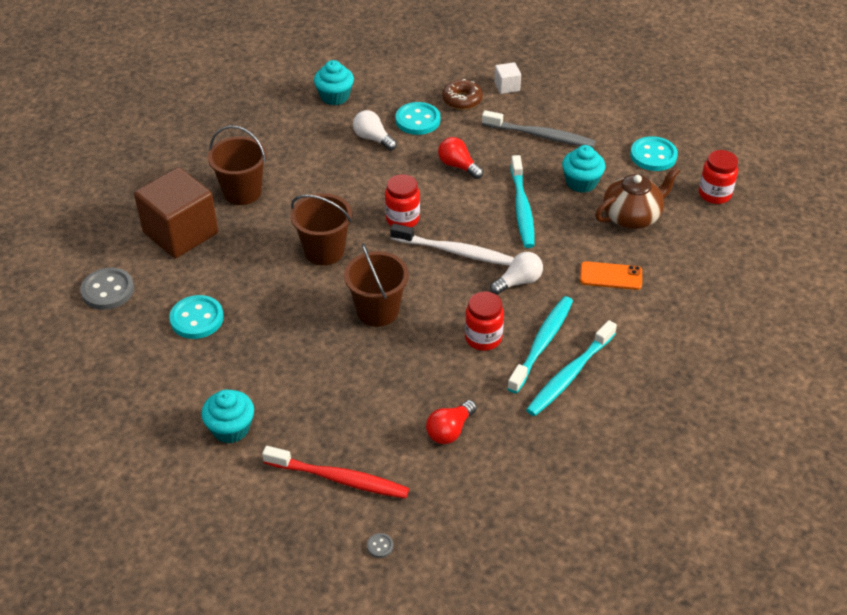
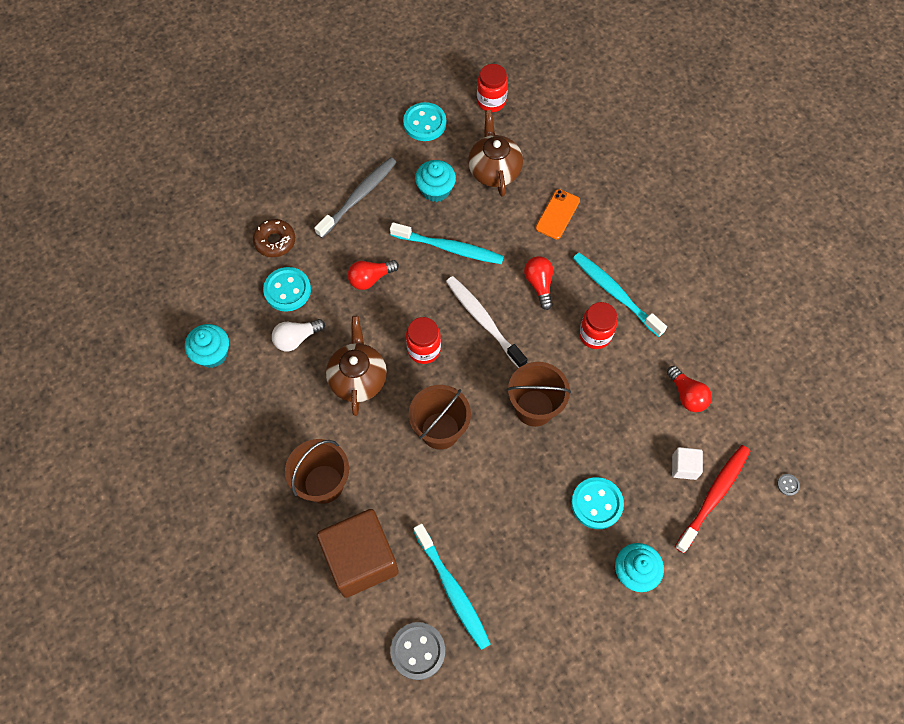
camera: 70 degrees left, 20 degrees up
(197, 319) = (488, 571): turquoise button -> turquoise button (597, 503)
(352, 185) = (358, 378): none -> brown teapot
(455, 251) = (483, 320): white toothbrush -> white toothbrush turned 75 degrees counterclockwise
(507, 86) = (274, 197): white cube -> white cube (684, 467)
(518, 282) = (539, 284): white light bulb -> red light bulb
(569, 375) = (655, 287): turquoise toothbrush -> turquoise toothbrush (452, 590)

